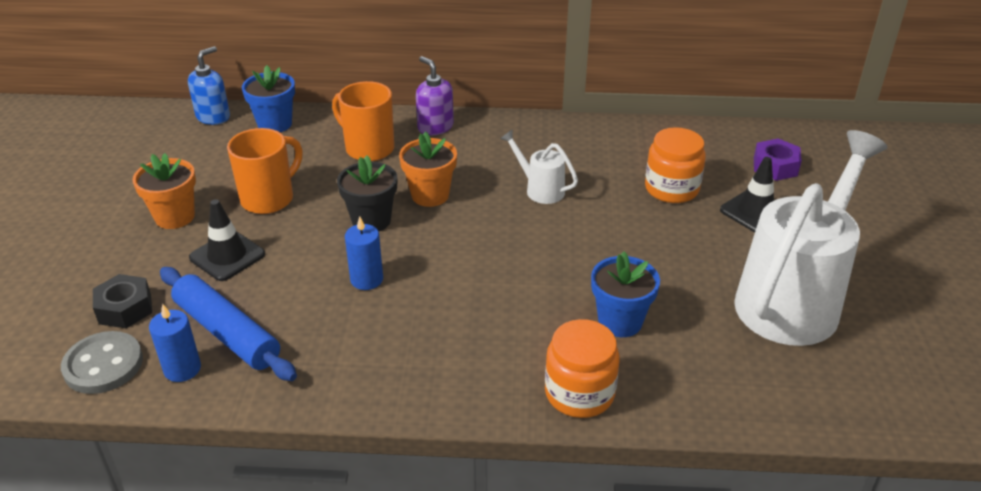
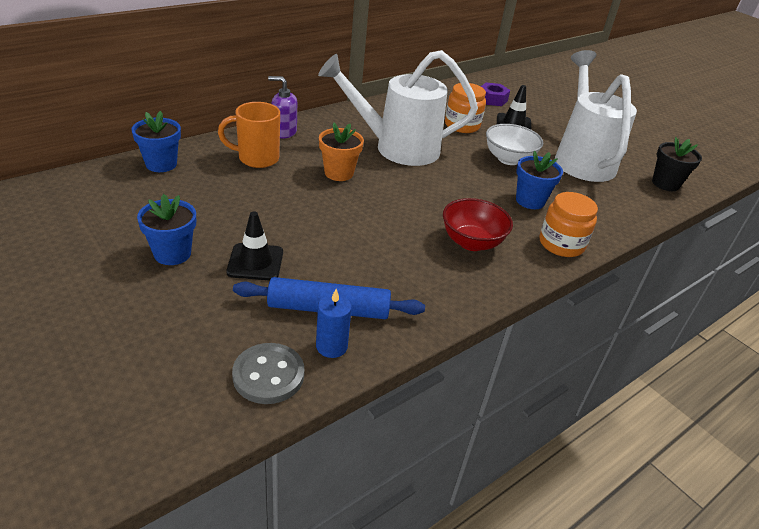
camera: 45 degrees left, 0 degrees up
(125, 308) = (227, 331): black nut -> none
(175, 217) = (172, 253): orange flower pot -> blue flower pot
(213, 117) = (99, 174): blue soap dispenser -> none
(269, 199) = (231, 214): orange mug -> none
(366, 279) = (371, 236): blue candle -> none
(371, 220) = (323, 201): black flower pot -> black flower pot (665, 184)
(467, 337) = (471, 242): none -> red bowl
(540, 189) = (397, 148): white watering can -> white watering can, size x2.30
(673, 257) = (508, 159): none -> white bowl

